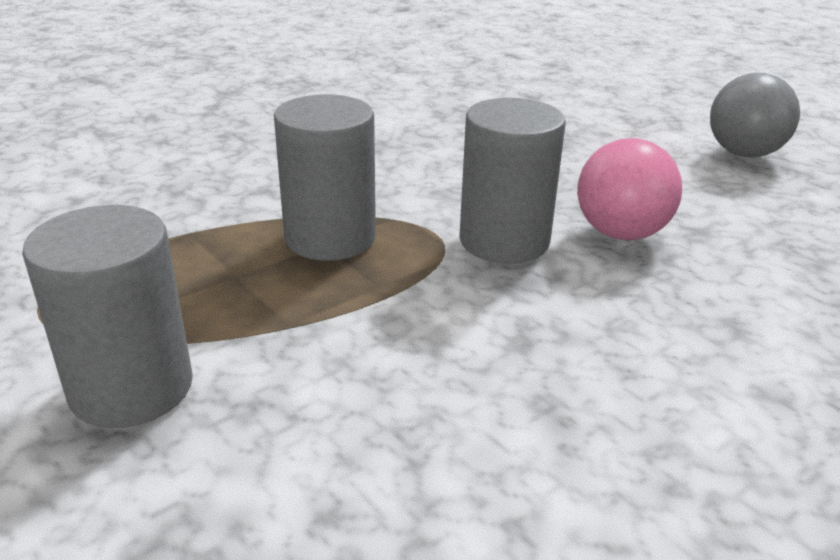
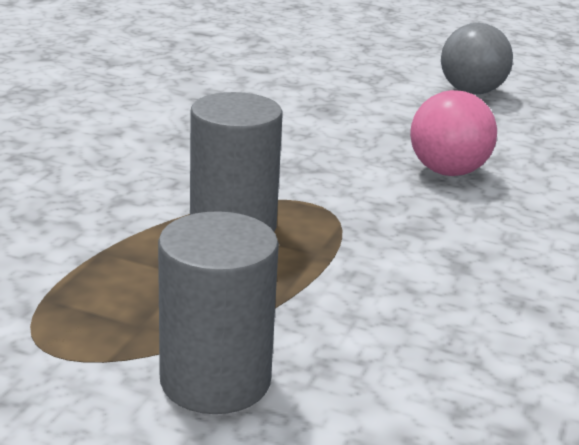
camera: 30 degrees left, 5 degrees down
(504, 241) = (372, 196): grey cylinder -> none

